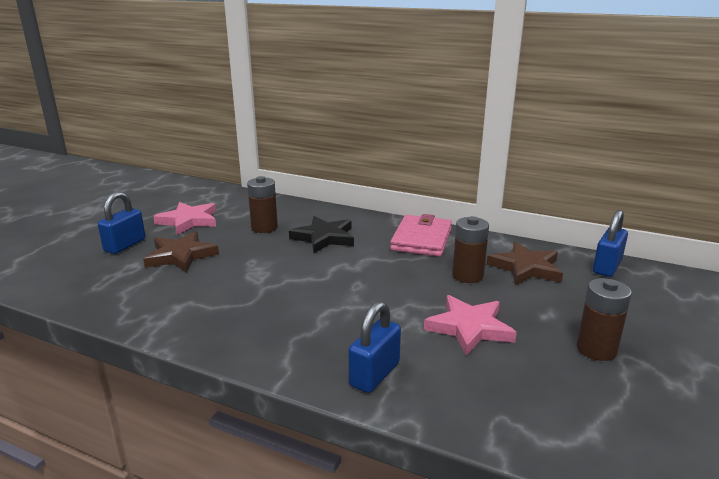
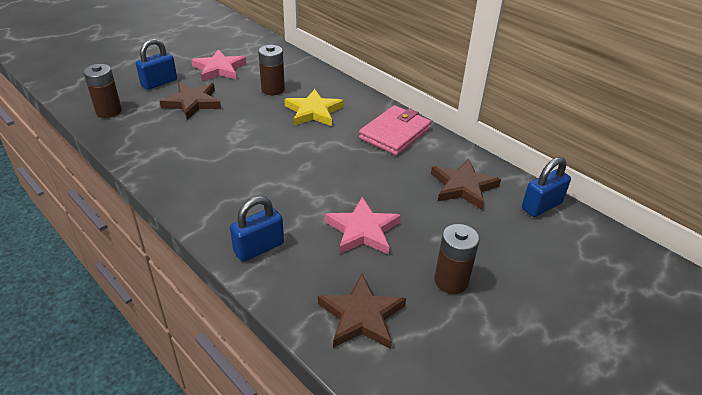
camera: 20 degrees right, 15 degrees up
(324, 237) = (313, 111): black star -> yellow star
(467, 275) = (404, 181): brown battery -> brown battery (109, 111)
(545, 408) = (361, 316): none -> brown star

